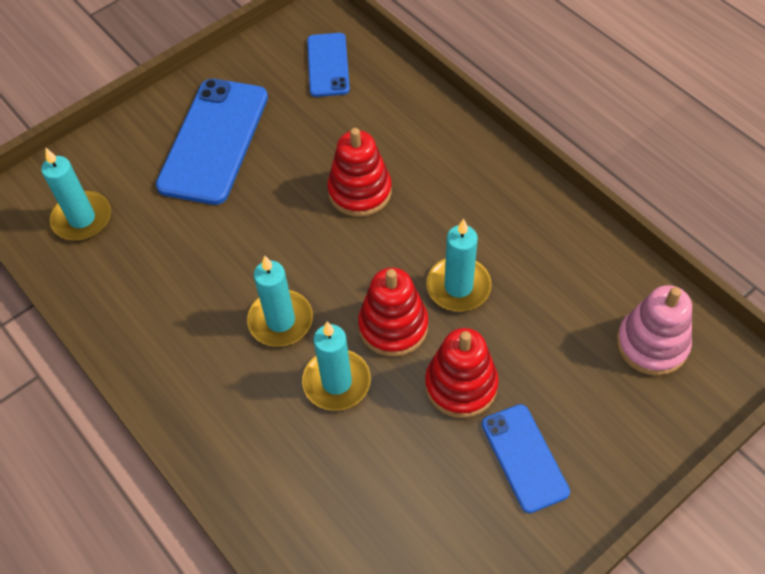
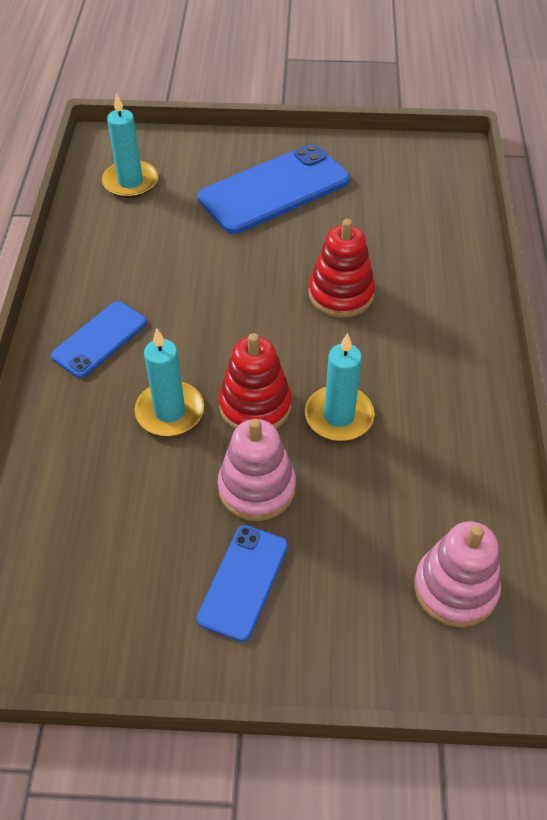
camera: 40 degrees right, 5 degrees down
(280, 320) = (180, 340): turquoise candle -> none
(328, 65) = (419, 191): blue phone -> blue phone (100, 339)
(461, 385) = (257, 488): red stacking toy -> pink stacking toy

